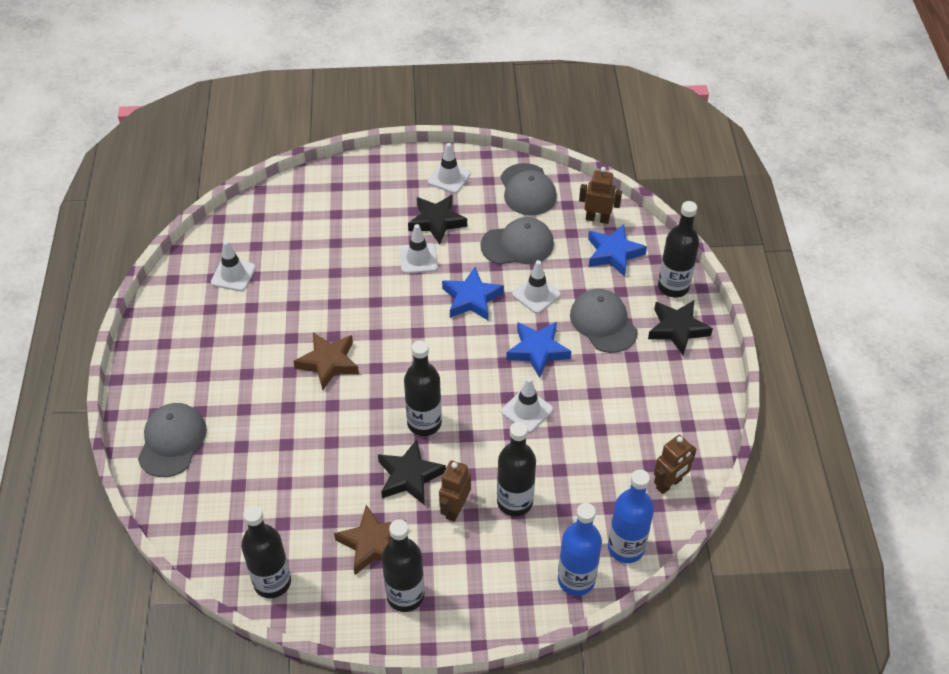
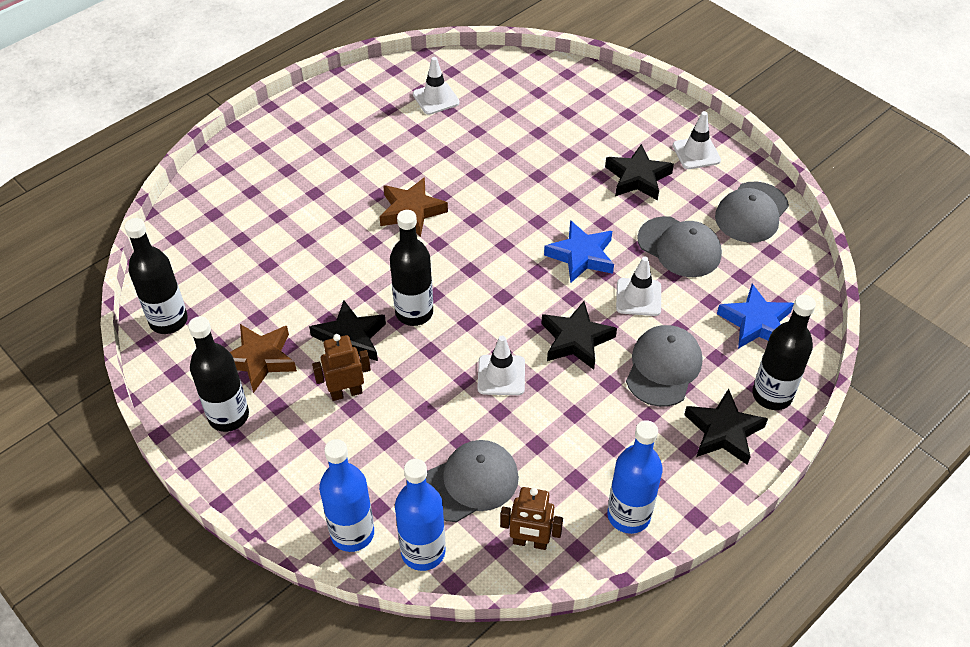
camera: 50 degrees right, 0 degrees up
(172, 441) = (244, 174): grey cap -> grey cap (469, 482)
(418, 259) = (583, 193): white traffic cone -> none
(515, 502) = (393, 431): black bottle -> none
(538, 351) = (576, 340): blue star -> black star
(597, 219) = (782, 283): brown robot -> none
(694, 419) = (628, 515): none -> blue bottle

